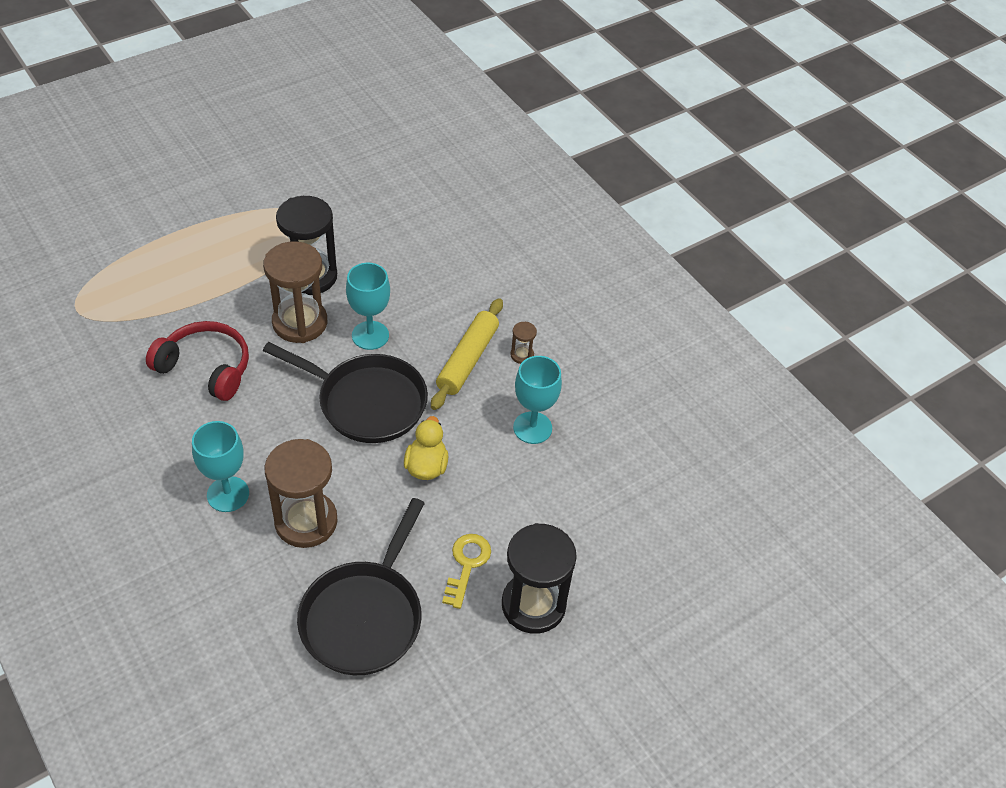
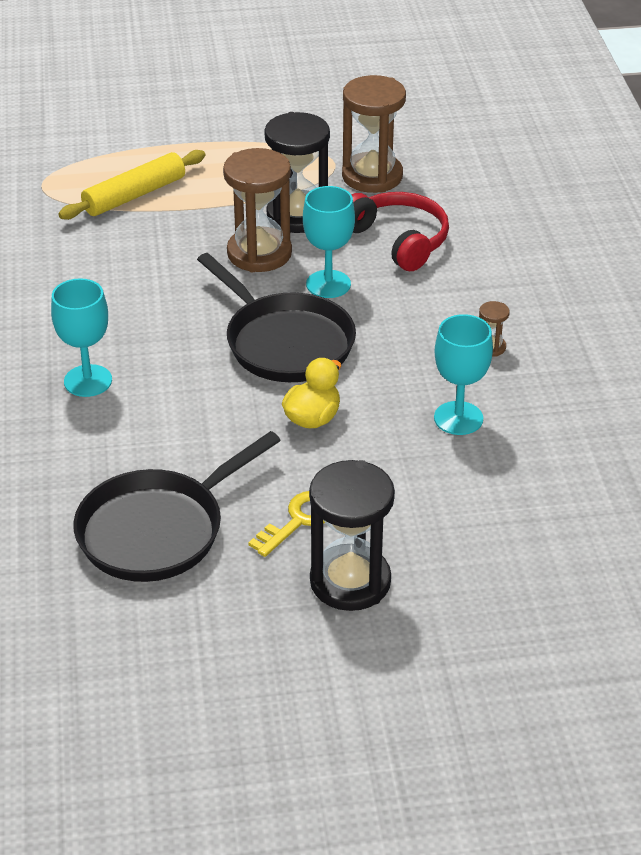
camera: 30 degrees right, 10 degrees down
(206, 367) = (137, 267): red headphones -> red headphones (398, 240)
(306, 521) = (151, 428): brown hourglass -> brown hourglass (372, 176)
(467, 360) = (423, 335): yellow rolling pin -> yellow rolling pin (134, 195)

